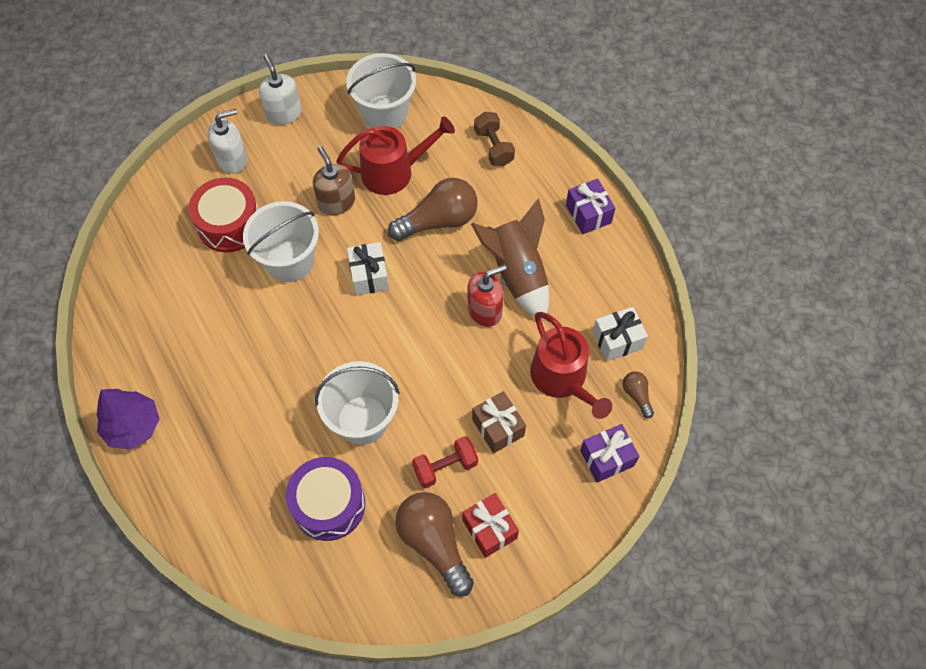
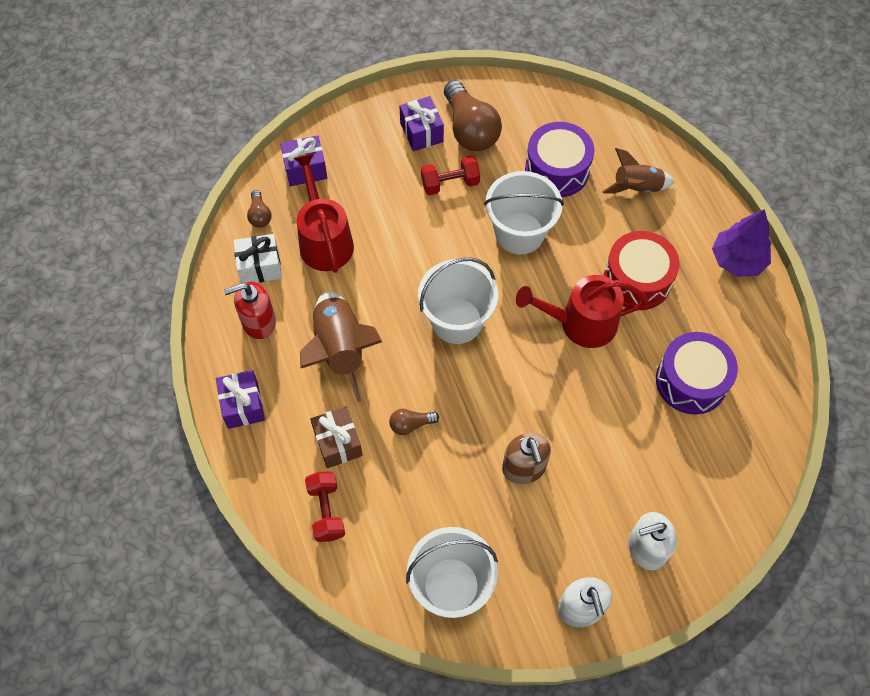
camera: 170 degrees left, 0 degrees up
(189, 296) = (691, 381): none -> purple drum
(229, 224) = (648, 459): red drum -> red drum (637, 280)
(238, 496) = (636, 188): none -> brown rocket
(289, 261) = (581, 403): white bucket -> white bucket (457, 321)
(369, 276) = (496, 372): white gift -> none
(393, 172) = (452, 497): red watering can -> red watering can (581, 323)
(438, 221) = (411, 424): brown light bulb -> brown light bulb, size x0.48
(485, 310) = (382, 317): red soap dispenser -> red soap dispenser (258, 322)
(489, 529) = (421, 132): red gift -> purple gift
(493, 147) = (326, 511): brown dumbbell -> red dumbbell
(498, 427) = (395, 208): brown gift -> brown gift (337, 443)

